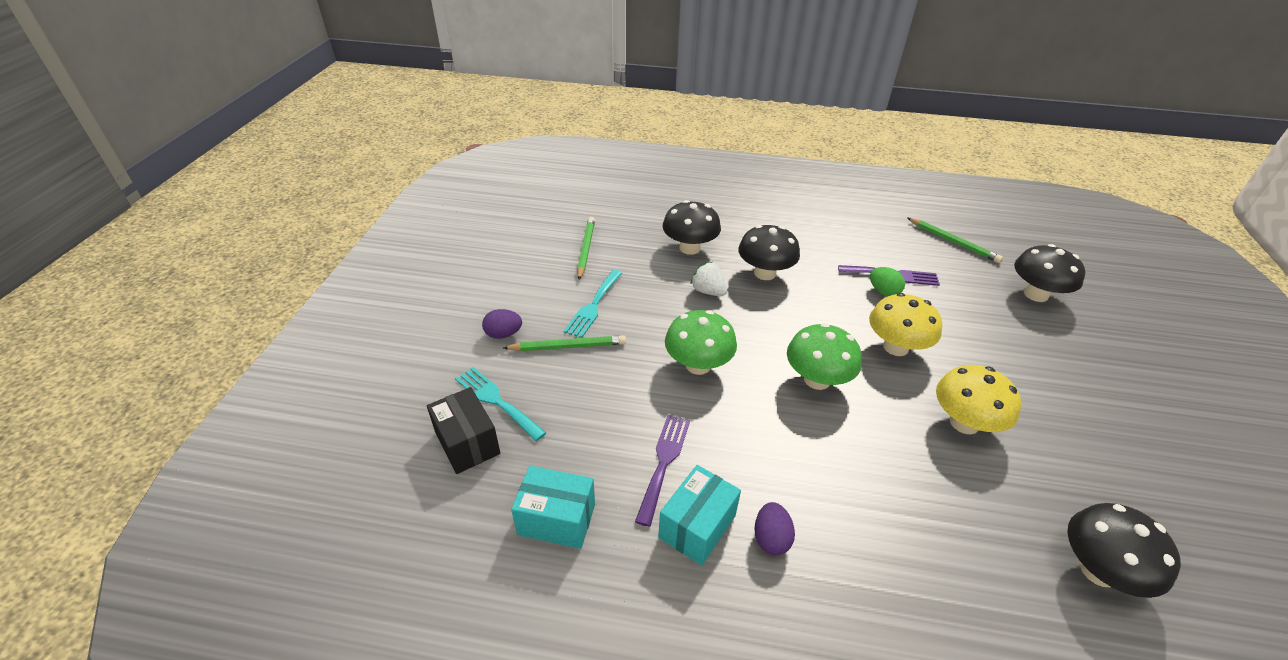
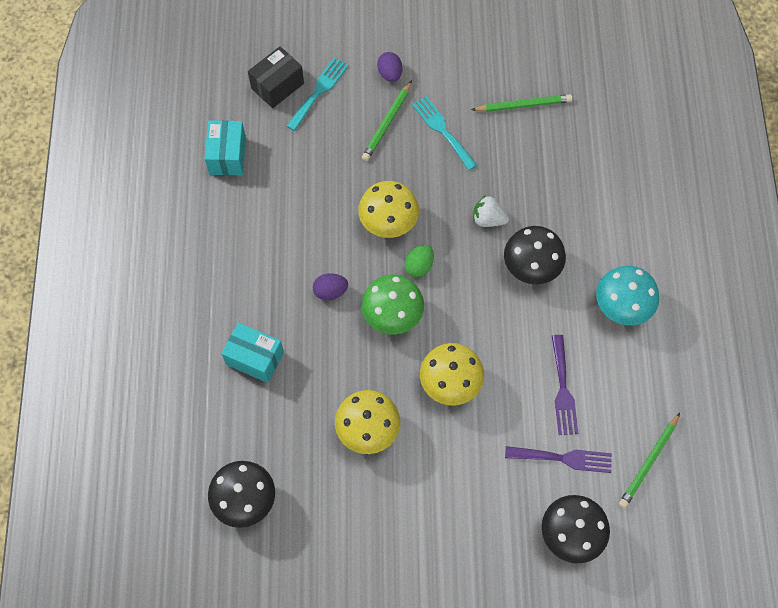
camera: 80 degrees right, 25 degrees up
(568, 346) = (387, 123): green pencil -> green pencil turned 45 degrees clockwise
(593, 306) = (442, 130): turquoise fork -> turquoise fork turned 45 degrees clockwise
(664, 462) = (285, 211): purple fork -> purple fork (564, 458)
(689, 248) = (553, 195): black mushroom -> none
(697, 526) = (236, 239): turquoise box -> turquoise box (255, 358)
(698, 365) = (388, 222): green mushroom -> yellow mushroom
(708, 291) = (488, 219): white strawberry -> white strawberry turned 105 degrees counterclockwise
(771, 538) = (235, 285): purple egg -> purple egg (330, 291)
(807, 230) = (622, 306): none -> turquoise mushroom
(883, 291) = (532, 378): green egg -> green egg (419, 266)

